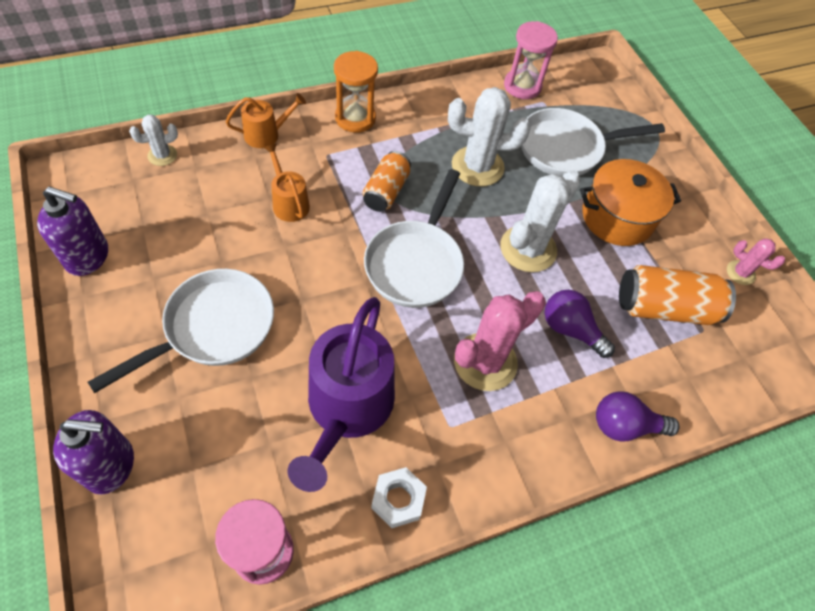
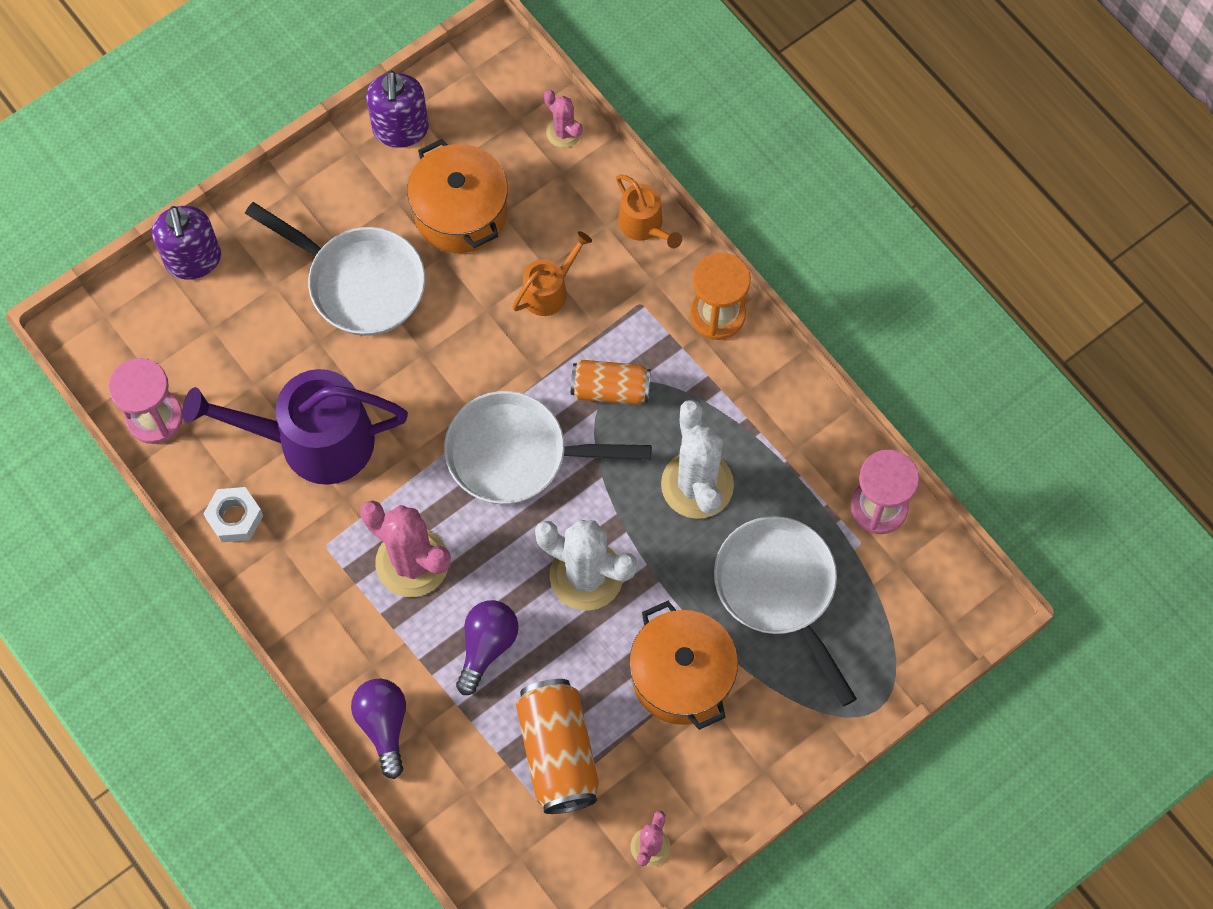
camera: 80 degrees right, 10 degrees up
(162, 155) = (564, 132): white cactus -> pink cactus
(190, 238) = (460, 213): none -> orange pot

